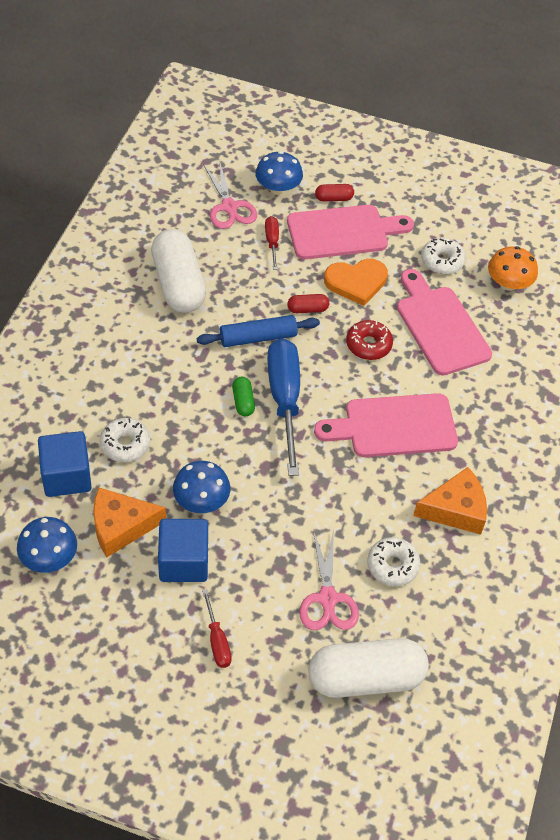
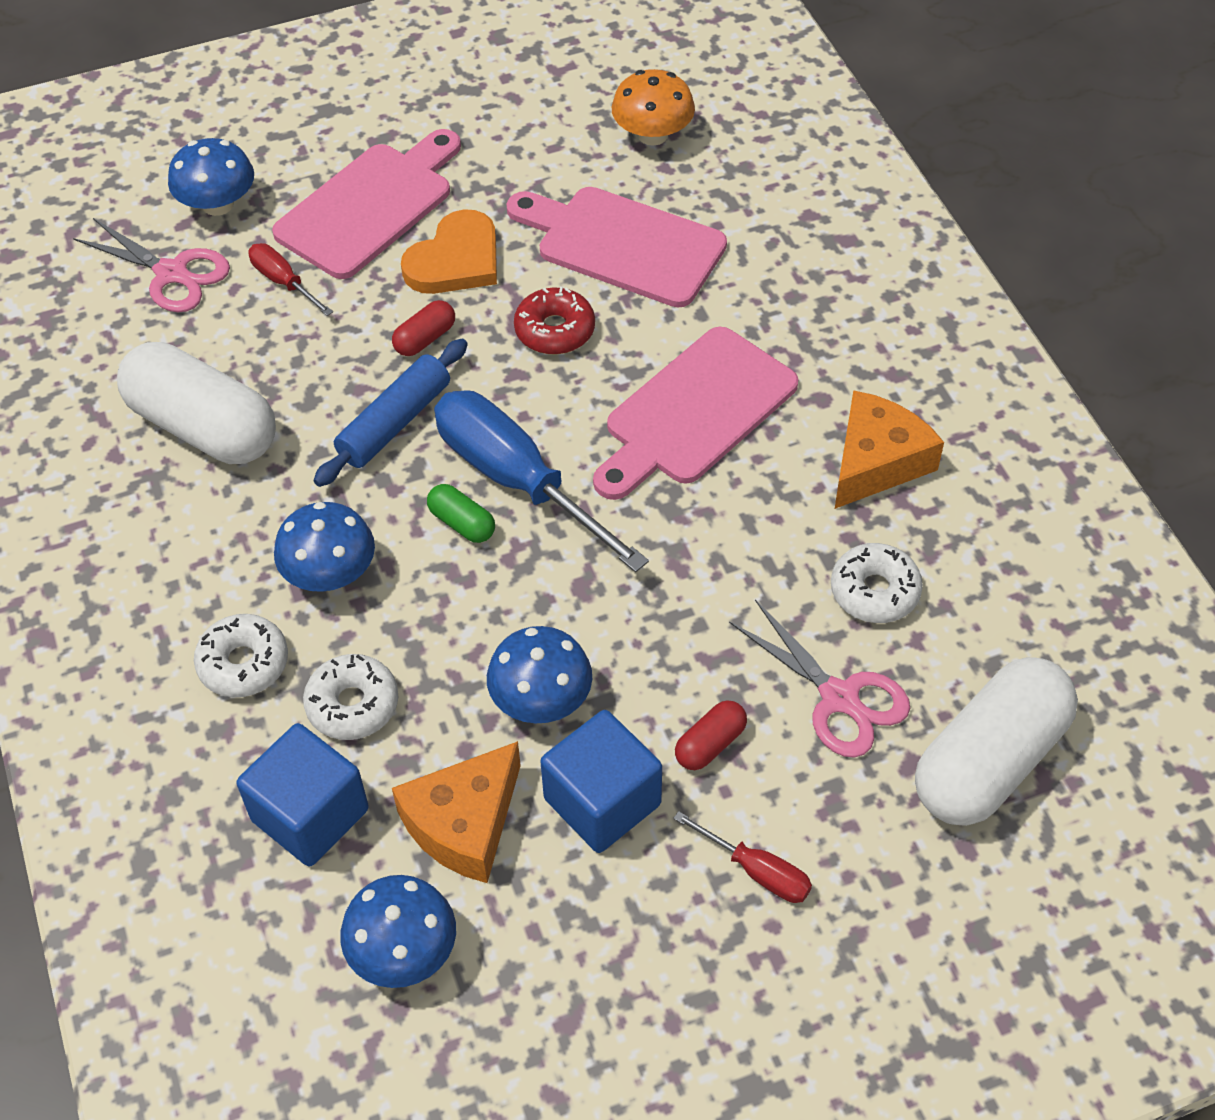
camera: 35 degrees left, 0 degrees up
(169, 383) = (330, 573): none -> blue mushroom
(334, 198) = (312, 170): red capsule -> red capsule (710, 744)
(442, 261) = (540, 160): white donut -> white donut (243, 663)

